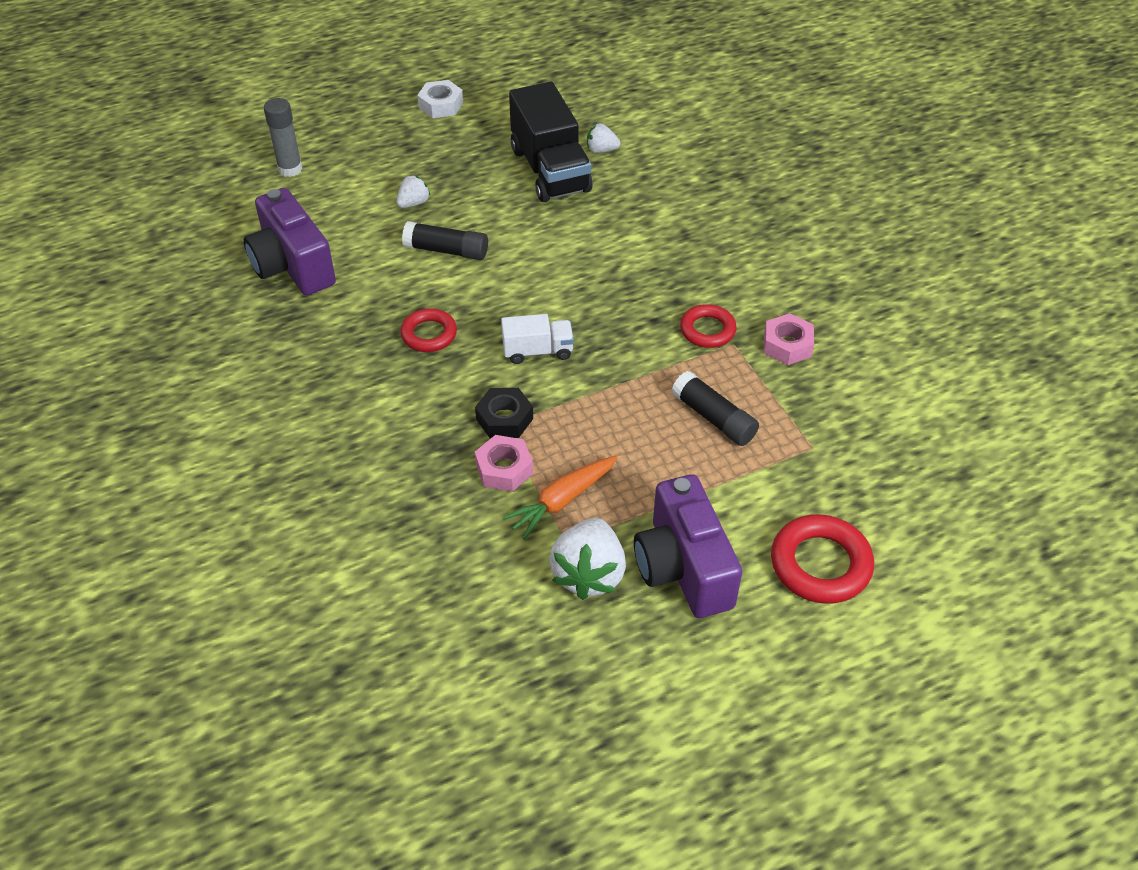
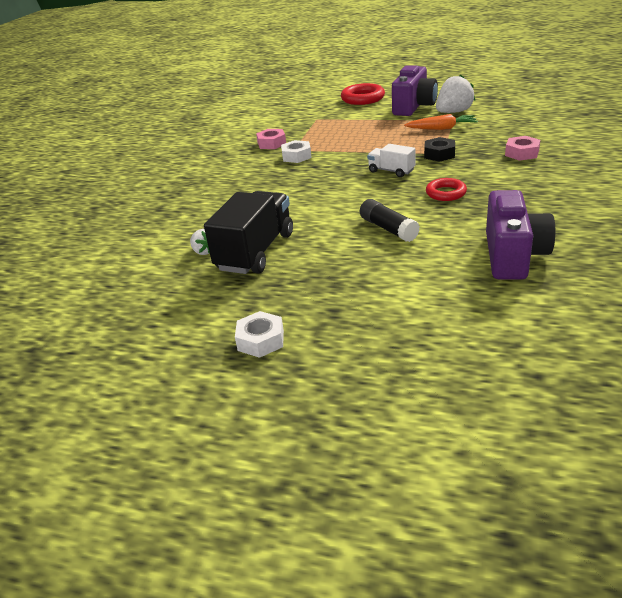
camera: 135 degrees left, 15 degrees down
(290, 169) = (461, 335): grey glue stick -> none
(413, 203) = (378, 266): white strawberry -> none
(504, 469) = (458, 141): pink nut -> pink nut (522, 153)
(707, 330) = (296, 156): red ring -> white nut
(714, 418) = (341, 133): black glue stick -> none

